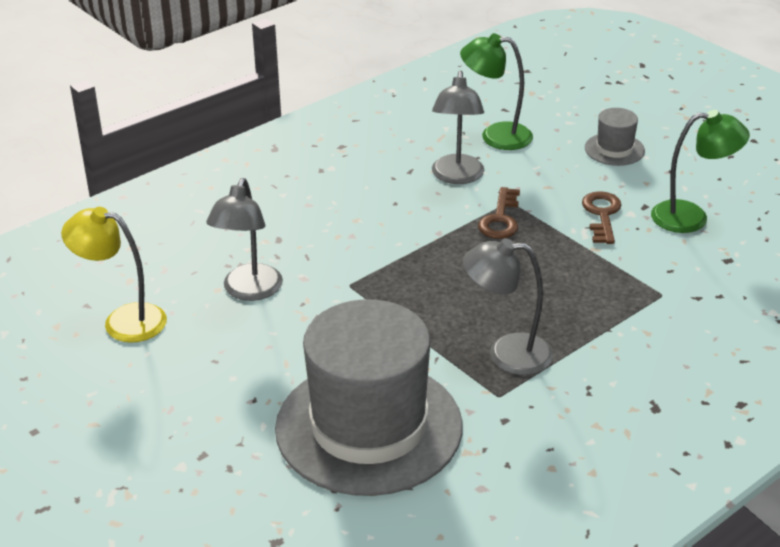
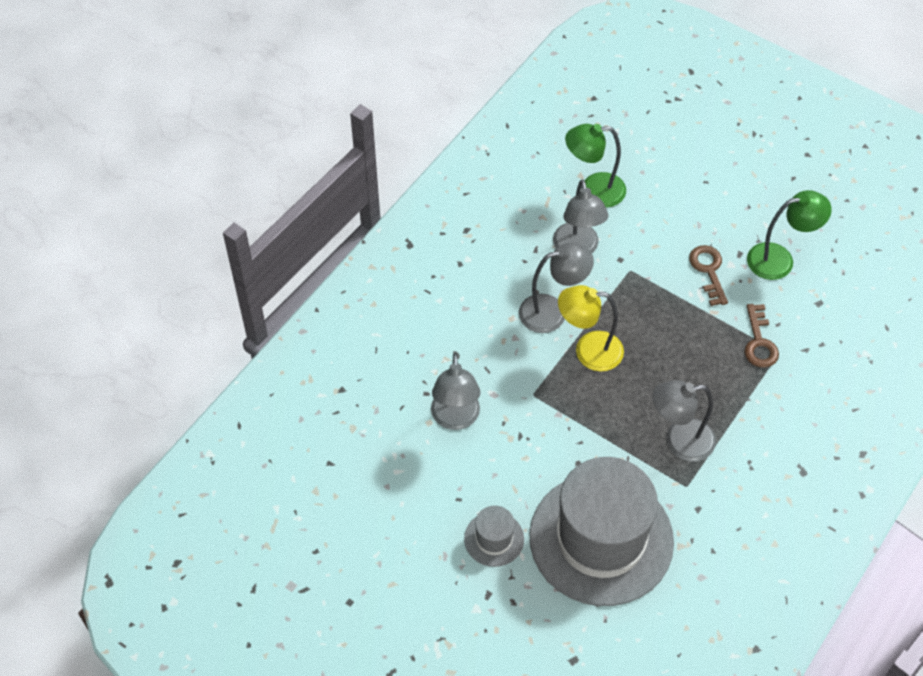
camera: 15 degrees left, 20 degrees up
(123, 320) = (367, 473): yellow lamp -> yellow lamp (588, 351)
(405, 221) = (552, 311): none -> grey lamp
(500, 219) = (629, 293): brown key -> brown key (759, 342)
(614, 149) = (697, 188): grey hat -> grey hat (494, 539)

